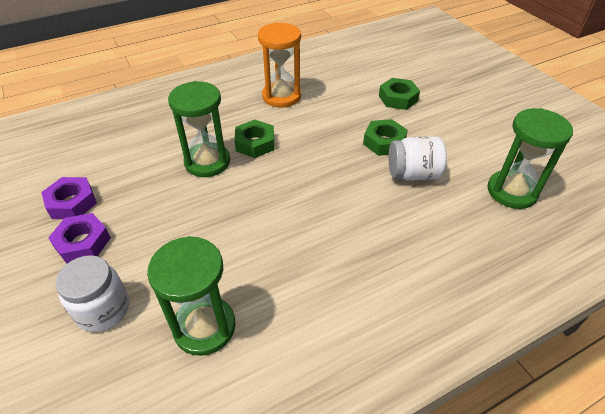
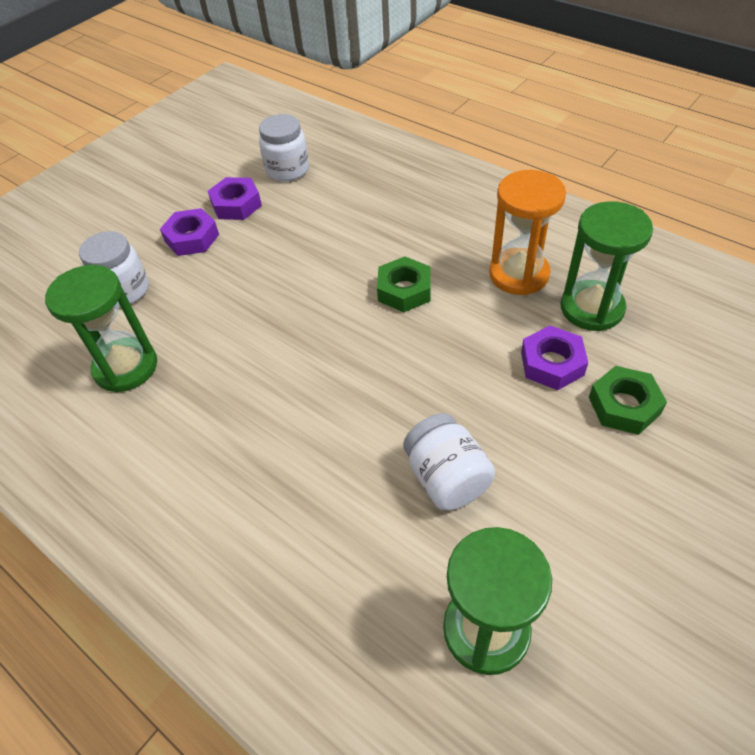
camera: 70 degrees right, 5 degrees up
(65, 161) = (287, 170): none -> white jar
(207, 162) = (346, 266): green hourglass -> green hourglass (591, 308)
(356, 109) = (552, 363): none -> purple nut
(384, 142) = (497, 421): green nut -> none

